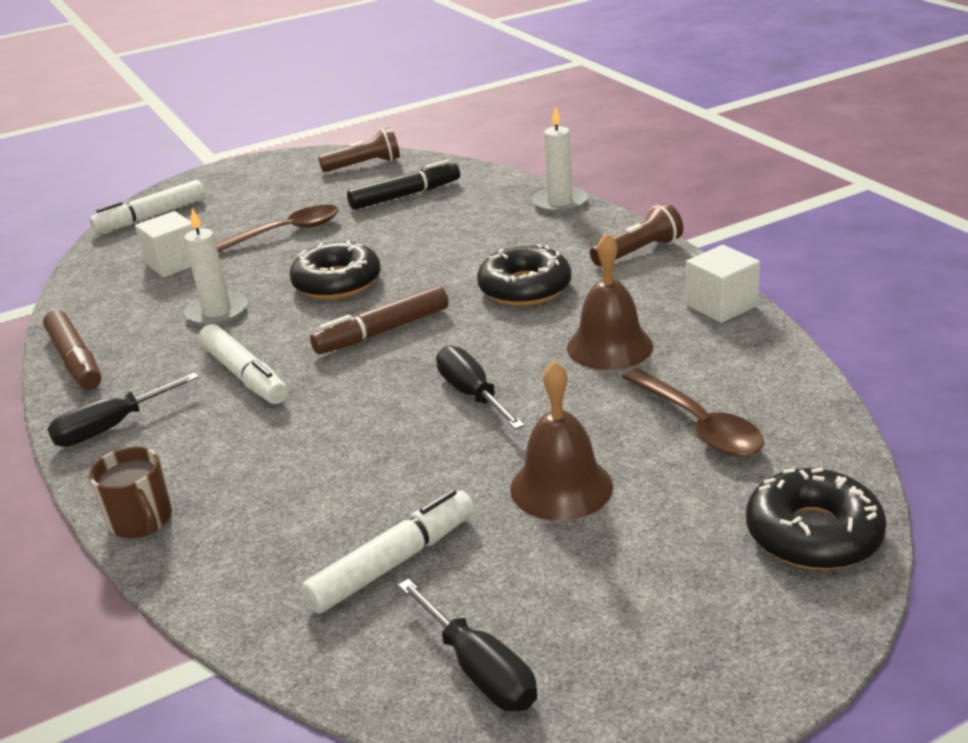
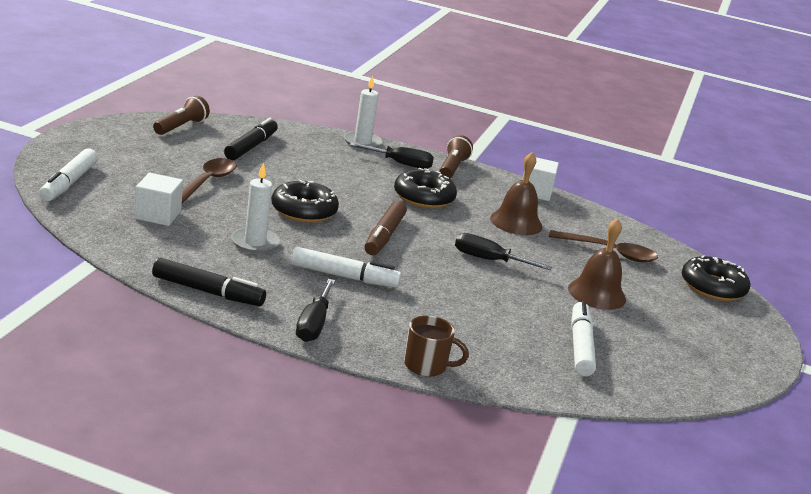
camera: 50 degrees left, 5 degrees down
(75, 360) = (207, 291): brown marker -> black marker
(479, 670) = (680, 375): black screwdriver -> black screwdriver (400, 164)

